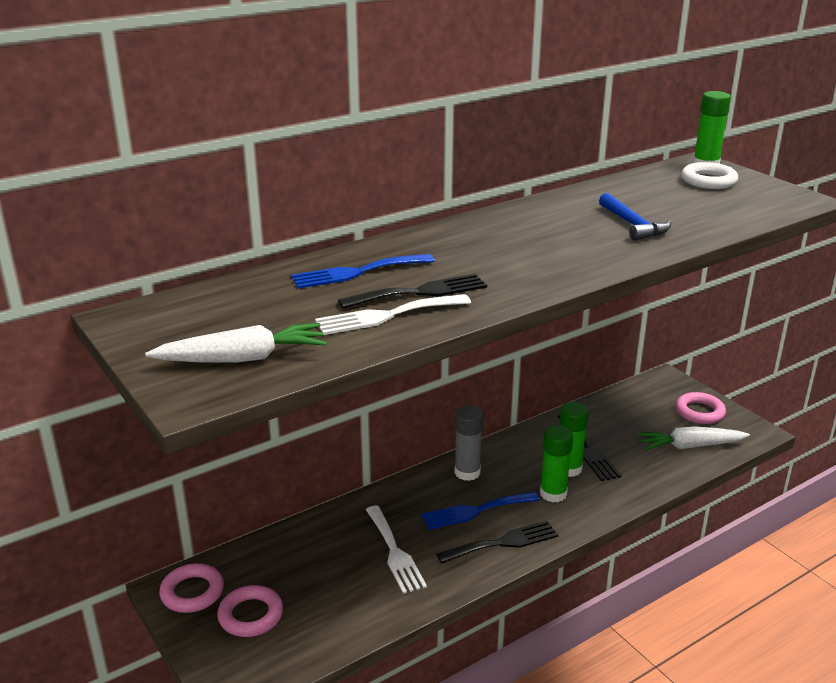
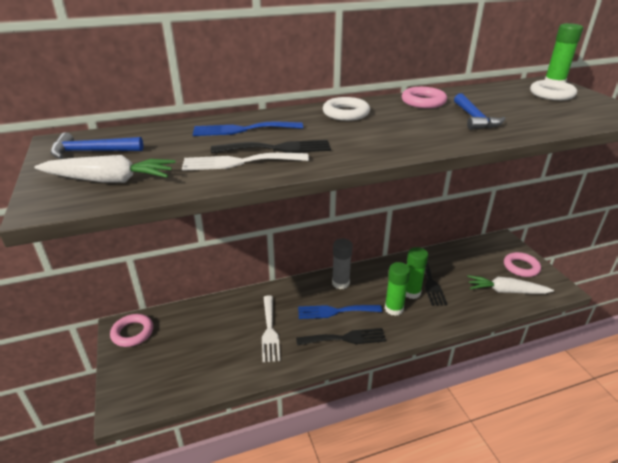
camera: 15 degrees right, 5 degrees up
(182, 326) = (92, 152): none -> blue hammer
(251, 615) = (159, 356): pink ring -> pink ring (423, 102)
(473, 234) = (346, 113): none -> white ring

